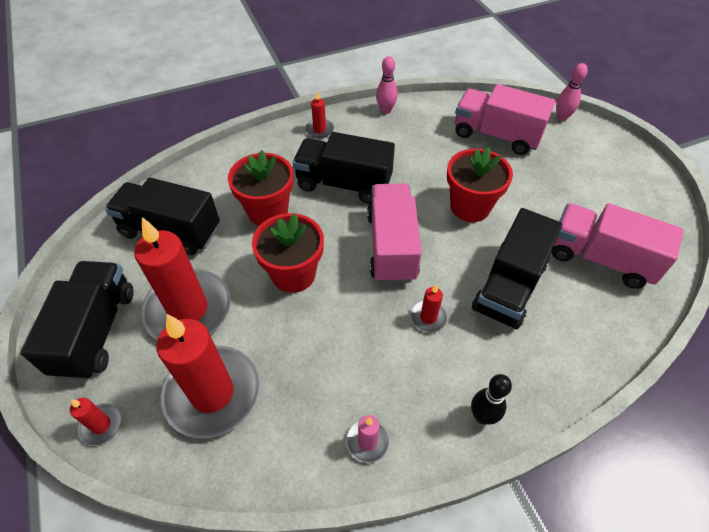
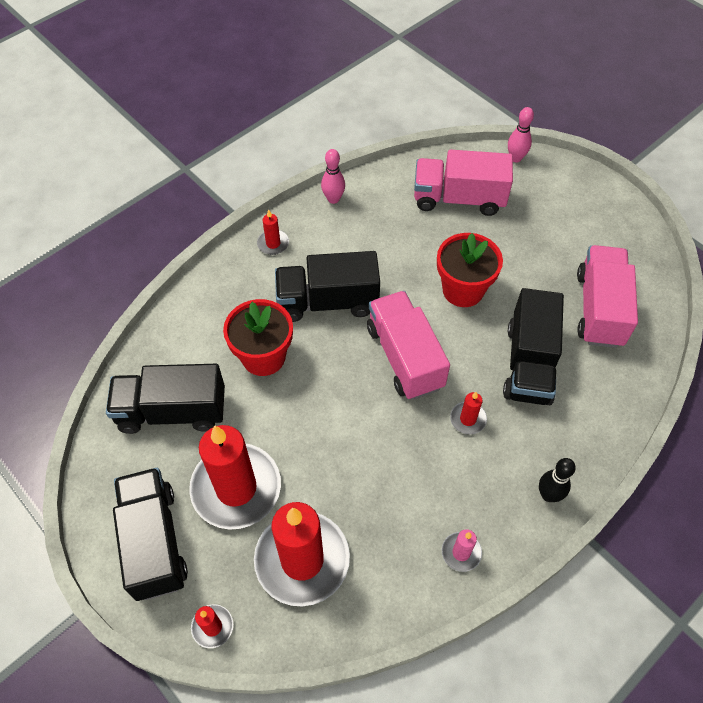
camera: 20 degrees left, 5 degrees up
(293, 274) = (322, 417): red flower pot -> none
(600, 258) = (599, 309): pink truck -> pink truck turned 90 degrees clockwise

